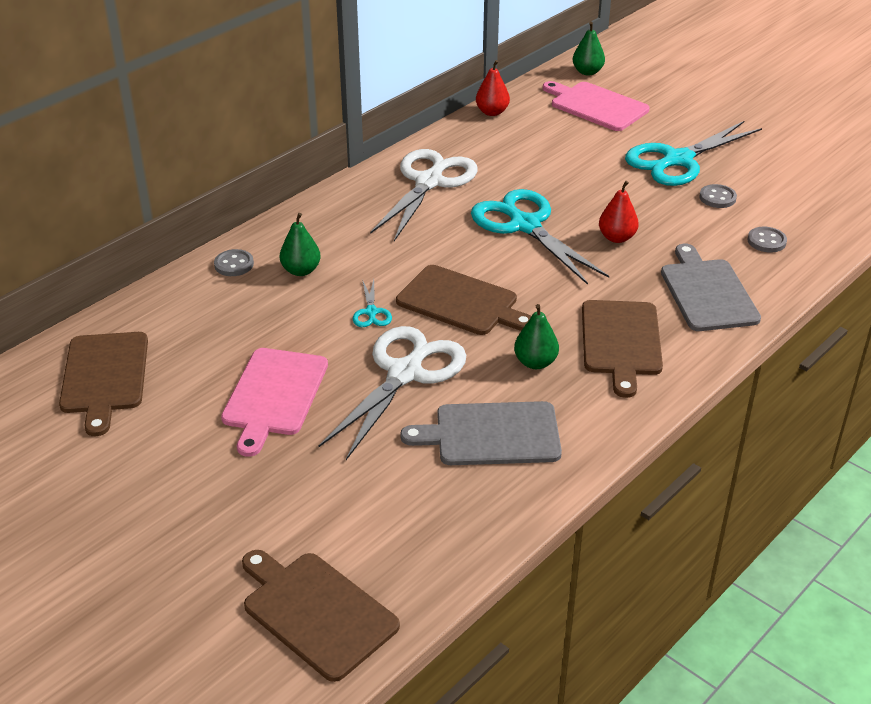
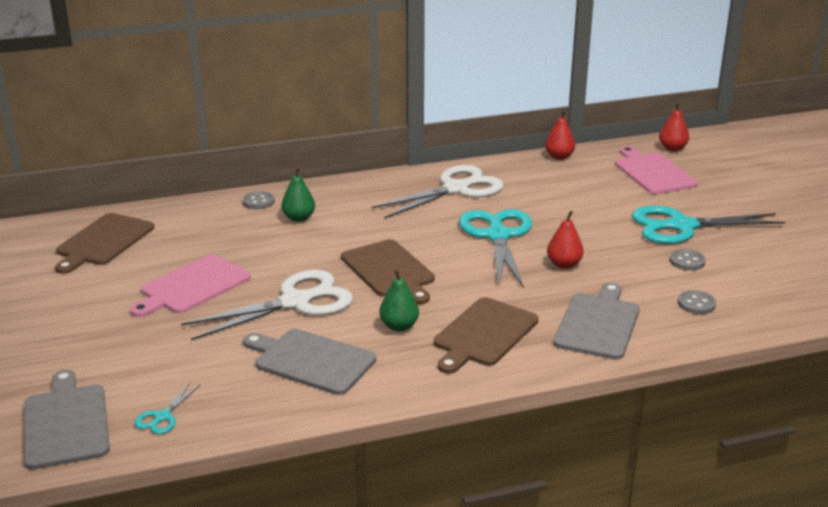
camera: 30 degrees right, 10 degrees down
(316, 612) = (66, 423): brown cutting board -> grey cutting board
(371, 312) = (317, 257): turquoise scissors -> turquoise scissors (162, 417)
(587, 72) = (672, 148): green pear -> red pear

